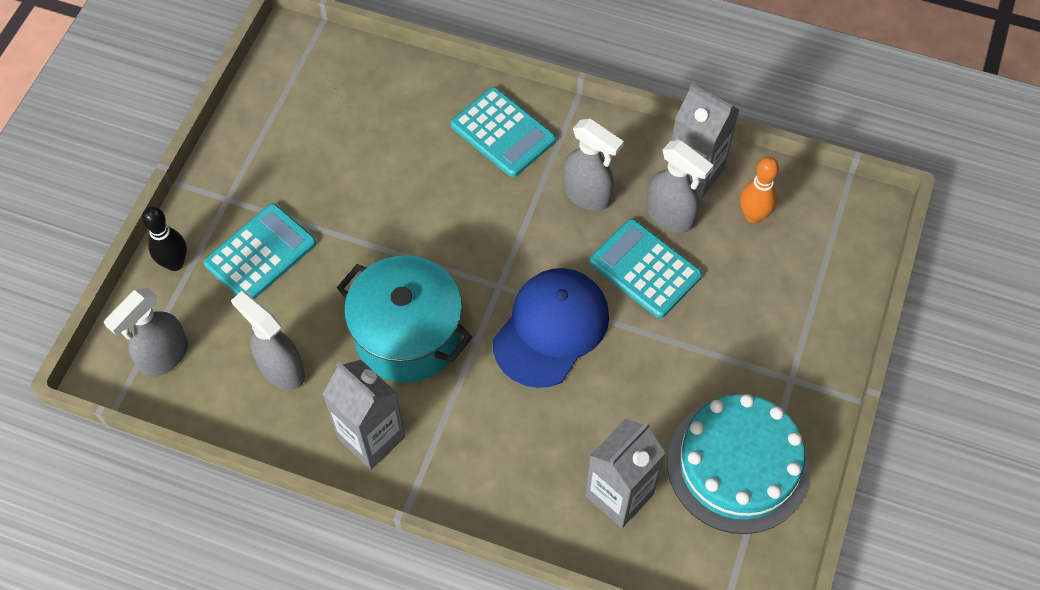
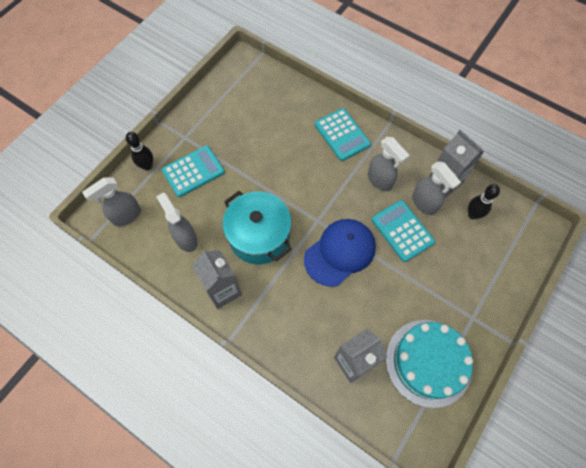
camera: 15 degrees right, 5 degrees up
(753, 215) = (473, 214): orange bowling pin -> black bowling pin

